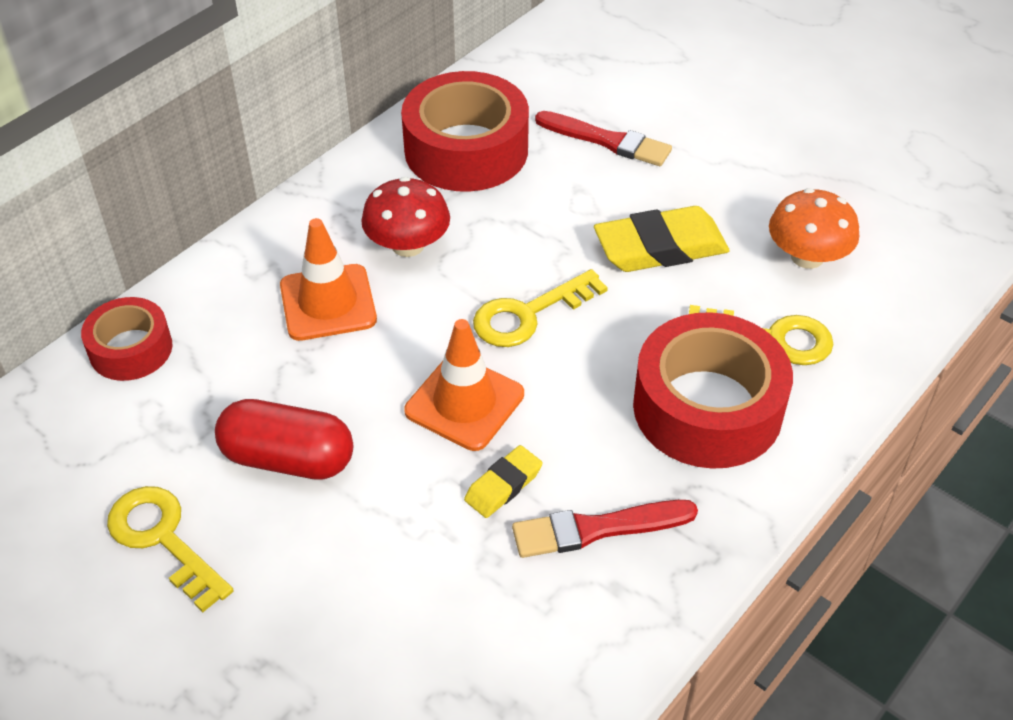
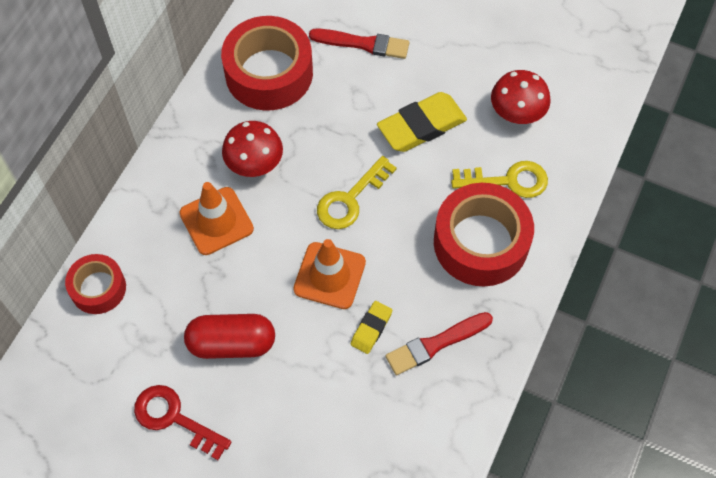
camera: 15 degrees left, 15 degrees up
(163, 539) = (174, 418): yellow key -> red key
(807, 257) = (517, 112): orange mushroom -> red mushroom

